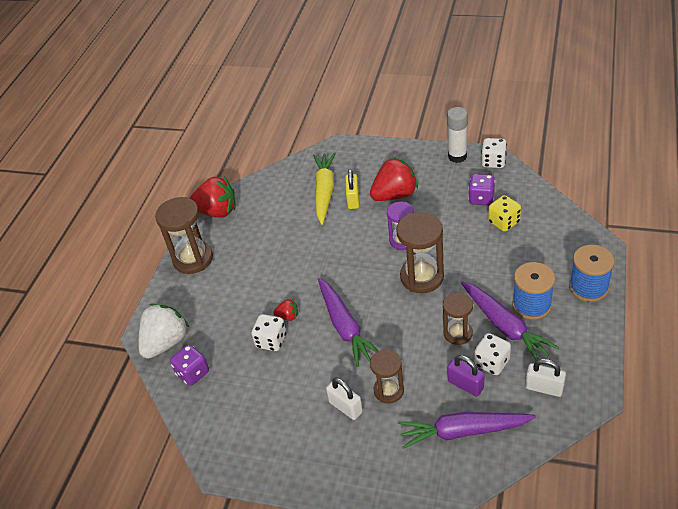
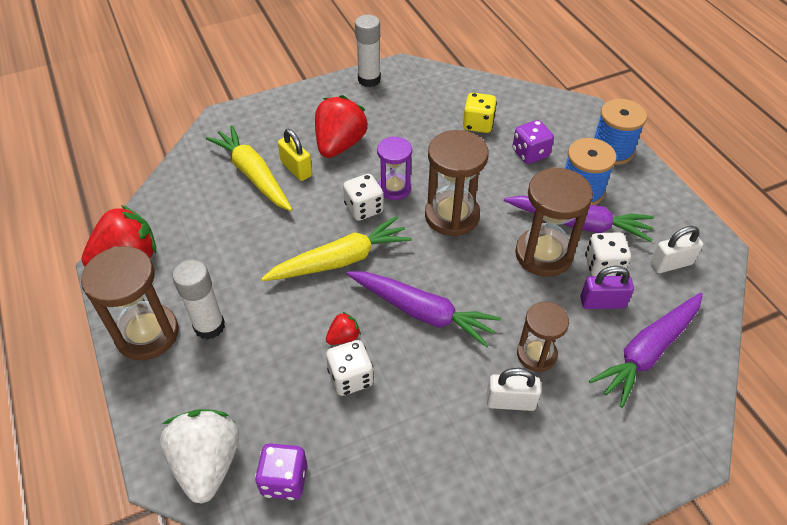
camera: 45 degrees left, 5 degrees up
(225, 271) = (209, 326): none -> white glue stick
(327, 270) = (340, 260): none -> yellow carrot
(458, 333) = (543, 254): brown hourglass -> brown hourglass, size x1.60
(481, 198) = (433, 111): purple dice -> purple dice (530, 153)
(493, 162) = (411, 71): white dice -> white dice (364, 208)

